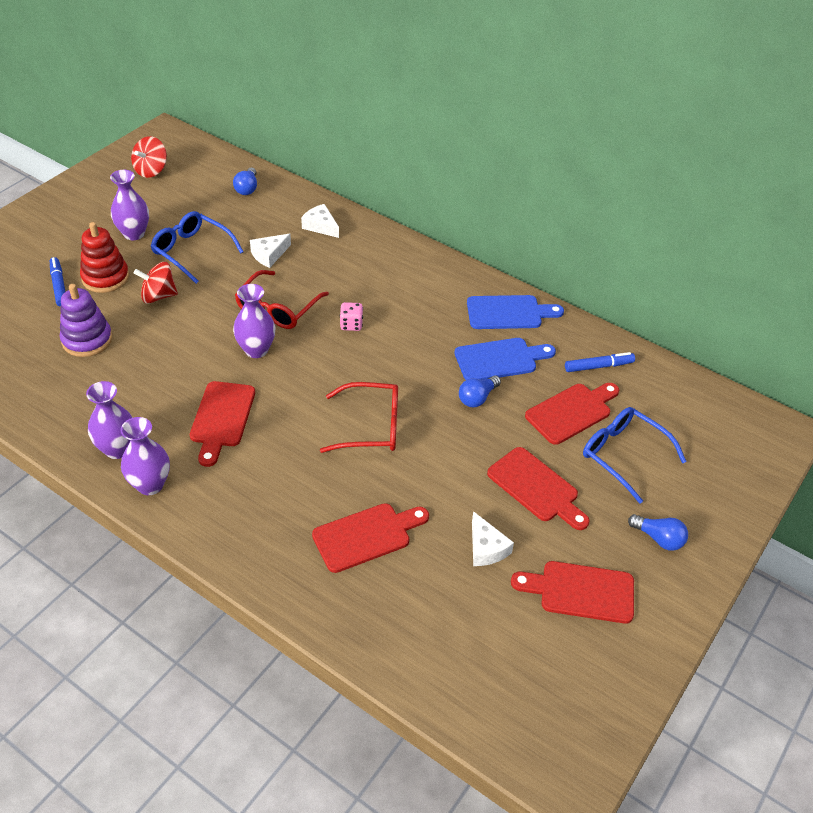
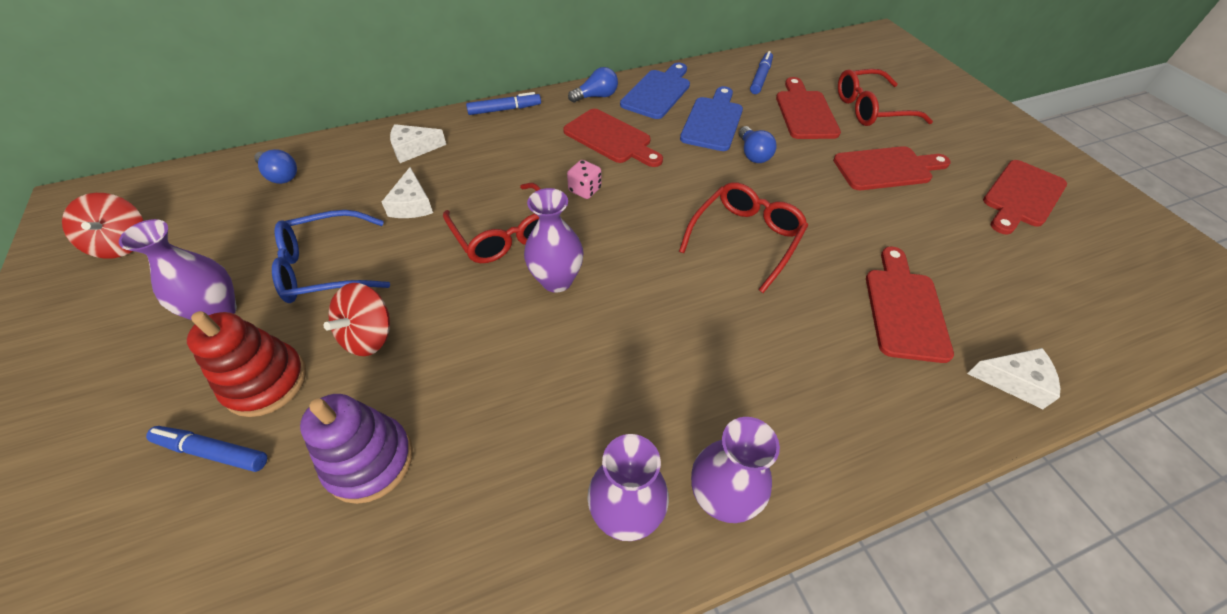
camera: 55 degrees left, 5 degrees up
(221, 418) = (647, 362): red cutting board -> red cutting board (611, 138)
(403, 244) = (504, 109): none -> blue marker
(486, 548) = (951, 230): white cheese -> white cheese (1014, 381)
(623, 455) = (870, 109): blue glasses -> red glasses
(658, 538) = (972, 131): blue light bulb -> blue light bulb (596, 96)

